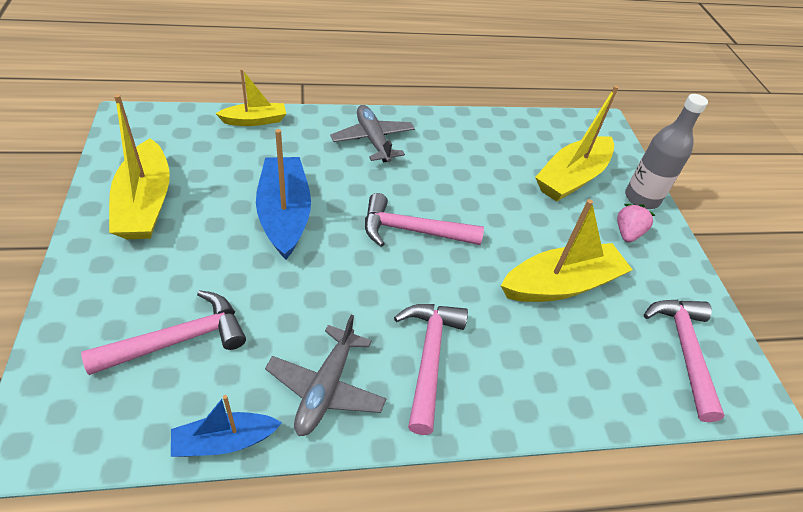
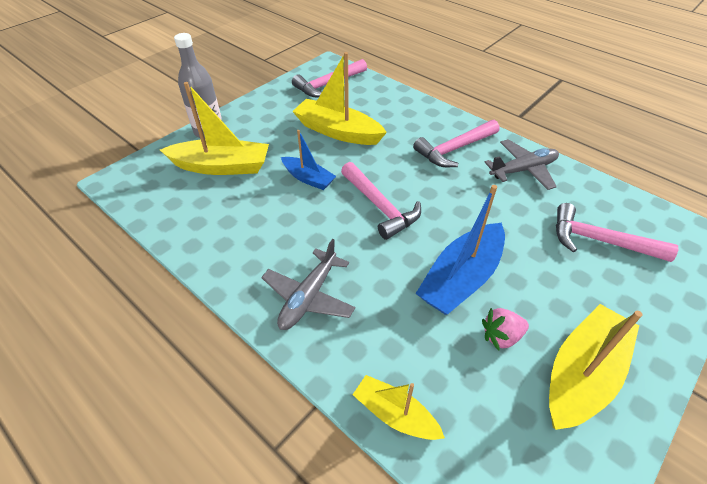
camera: 125 degrees left, 0 degrees up
(225, 441) = (594, 181): blue boat -> blue boat (308, 178)
(627, 233) = (256, 125): pink strawberry -> pink strawberry (501, 336)

